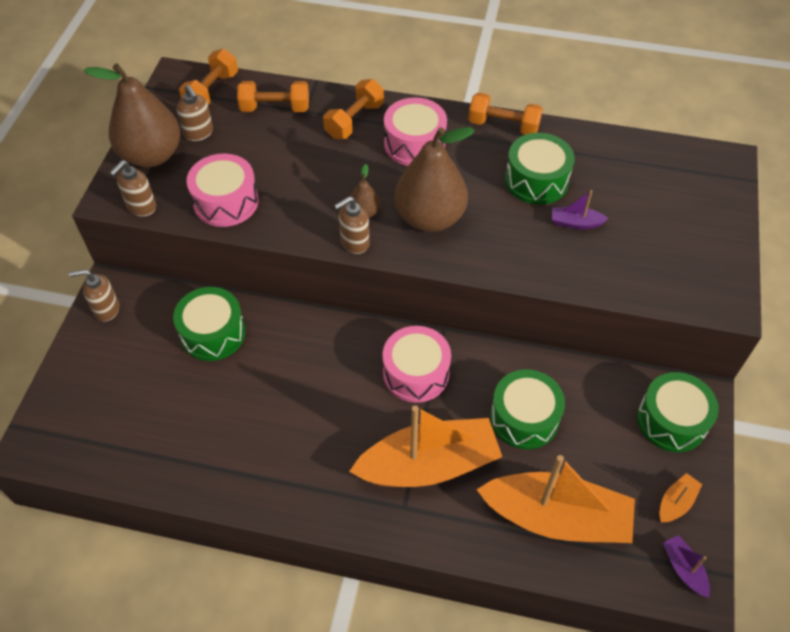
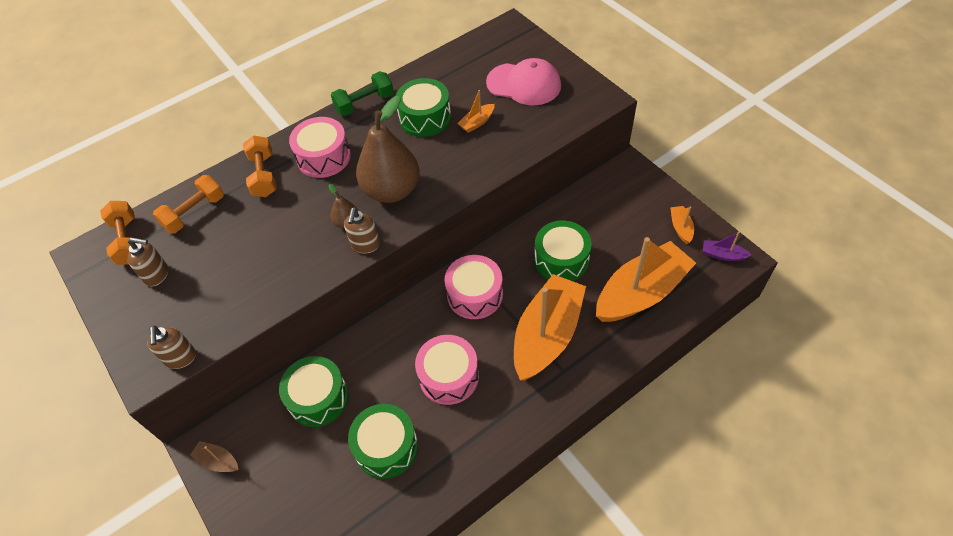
camera: 45 degrees left, 0 degrees up
(106, 309) = (218, 461): brown soap dispenser -> brown boat
(151, 155) = (139, 320): brown pear -> none
(226, 202) = (242, 298): pink drum -> pink drum (449, 376)
(503, 126) = (365, 103): orange dumbbell -> green dumbbell
(575, 223) = (477, 122): purple boat -> orange boat
(666, 225) = (524, 84): none -> pink cap
(671, 420) = (629, 190): green drum -> green drum (386, 447)

